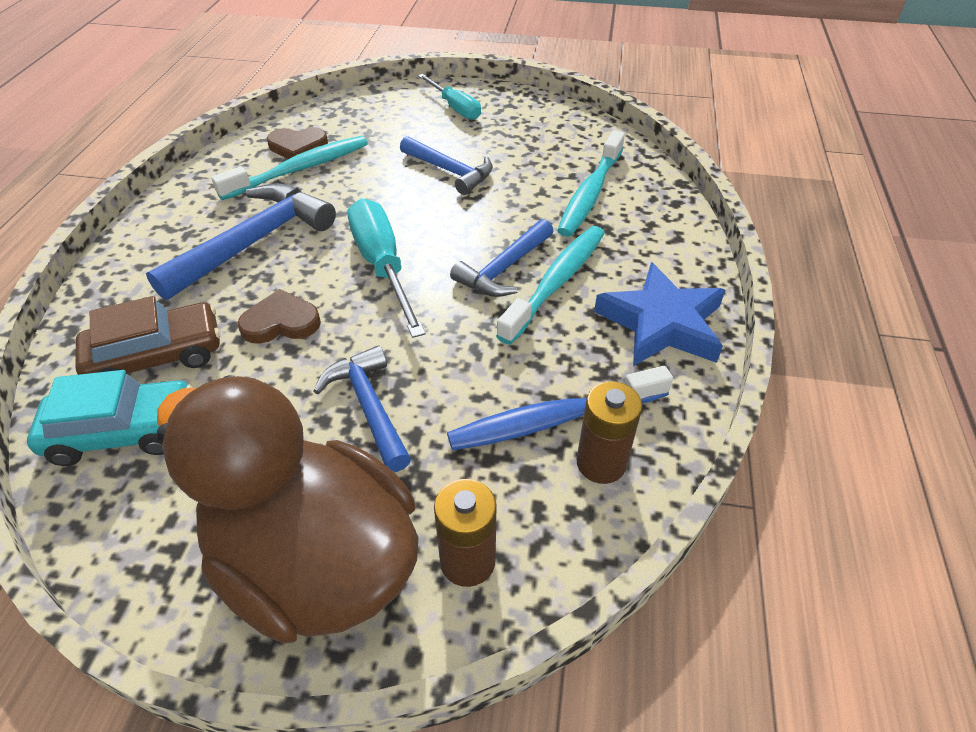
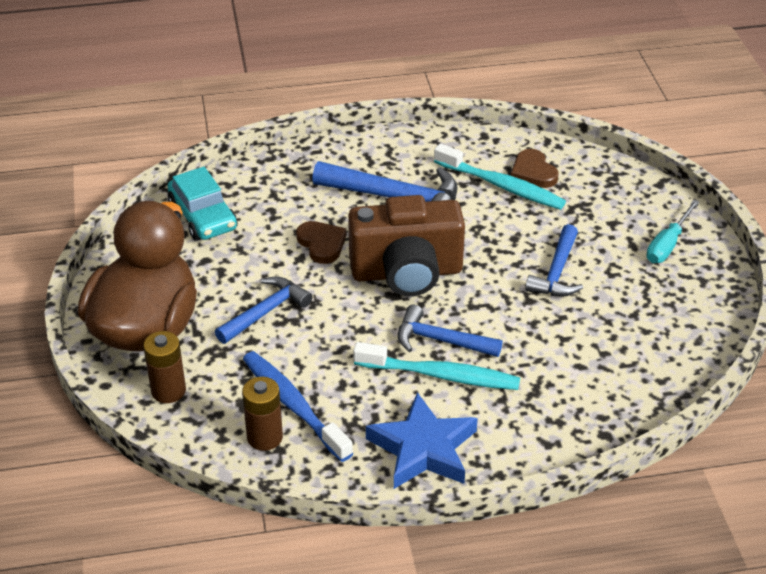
camera: 70 degrees right, 5 degrees down
(157, 356) = (266, 203): brown car -> none
(382, 266) = (407, 273): turquoise screwdriver -> brown camera
(590, 193) = (581, 371): turquoise toothbrush -> none

